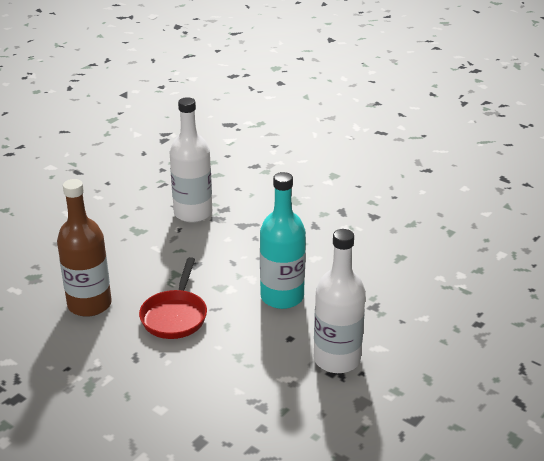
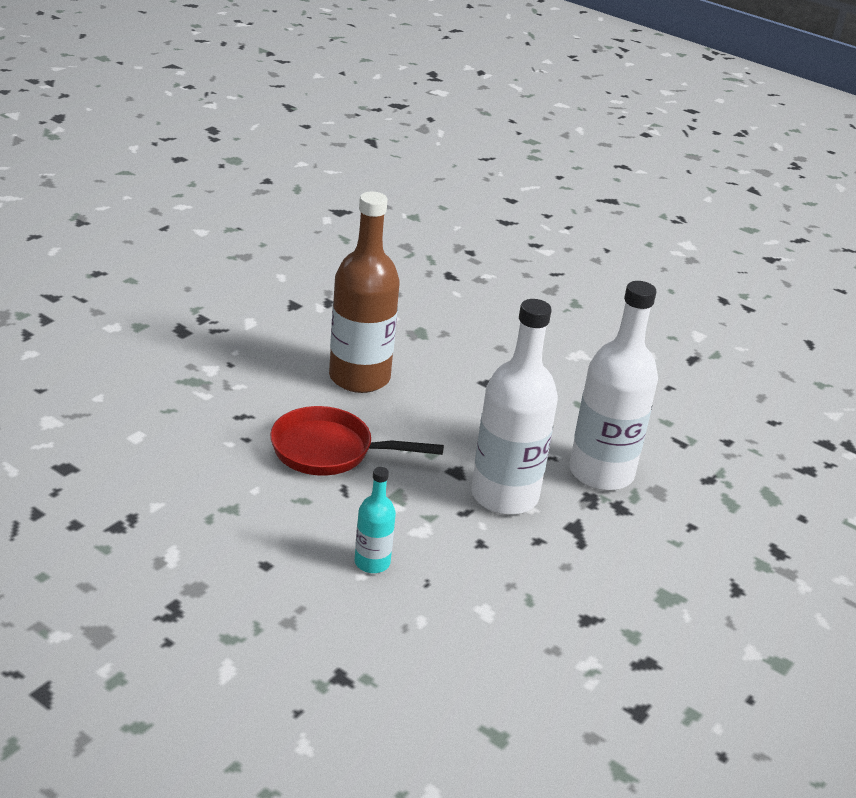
camera: 85 degrees right, 0 degrees up
(282, 297) = (372, 562): turquoise bottle -> turquoise bottle, size x0.49
(337, 359) = (206, 615): white bottle -> white bottle (504, 496)

